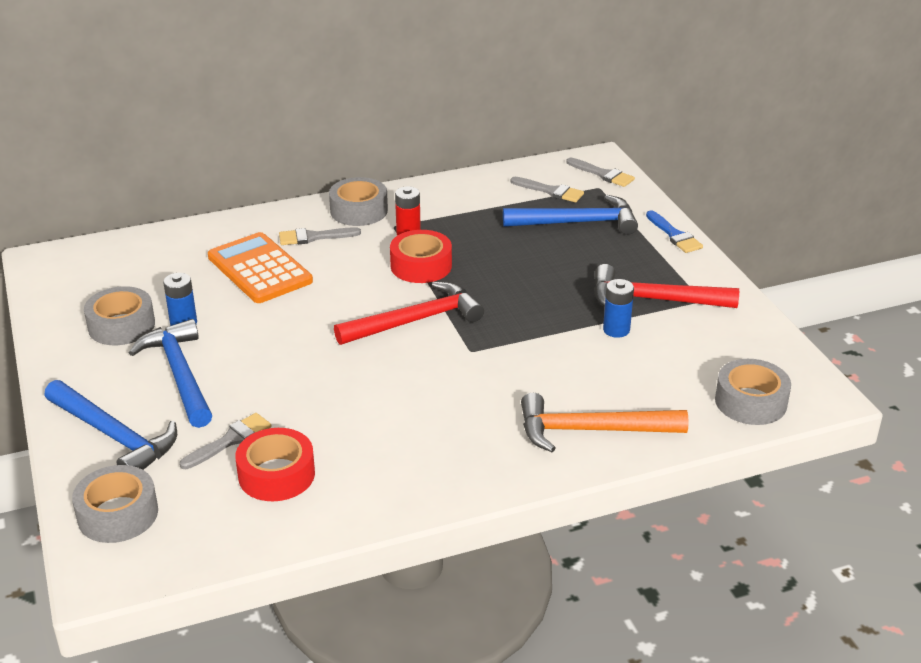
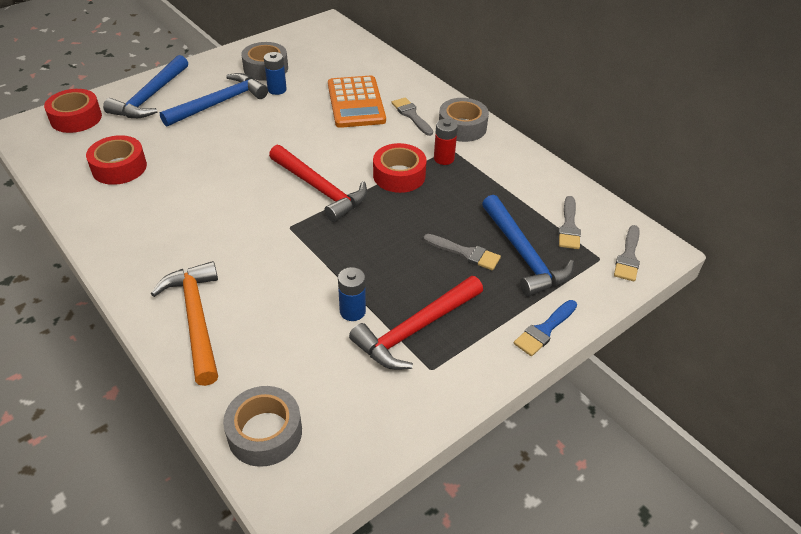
camera: 70 degrees right, 10 degrees up
(118, 514) = (76, 118): grey tape -> red tape
(230, 440) = (153, 140): grey brush -> grey brush (465, 253)
(260, 269) = (356, 102): orange calculator -> orange calculator turned 135 degrees clockwise
(652, 299) = (414, 330): red hammer -> red hammer turned 120 degrees counterclockwise

